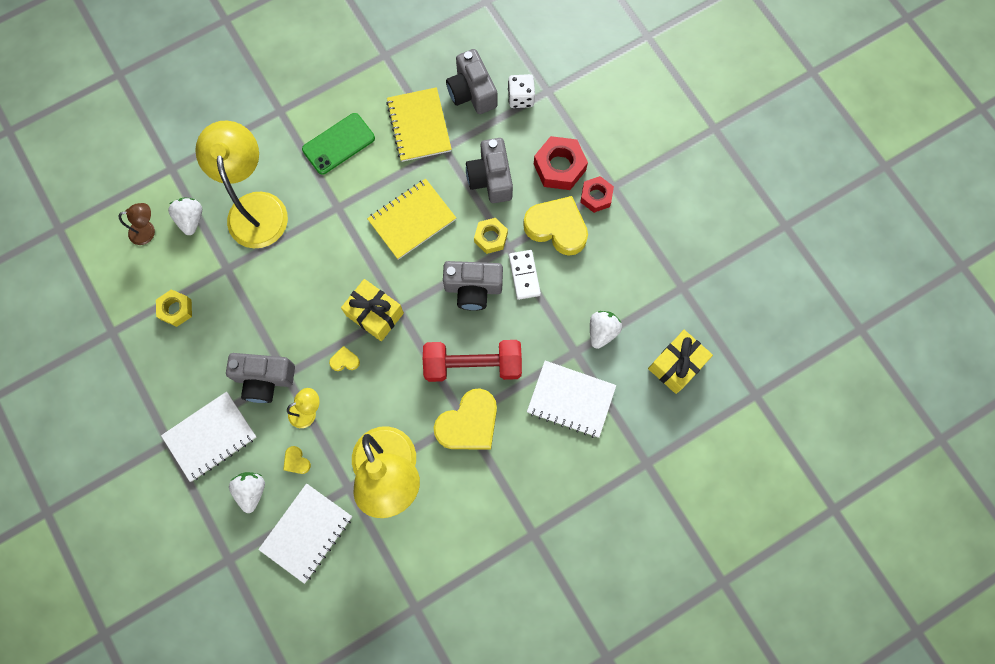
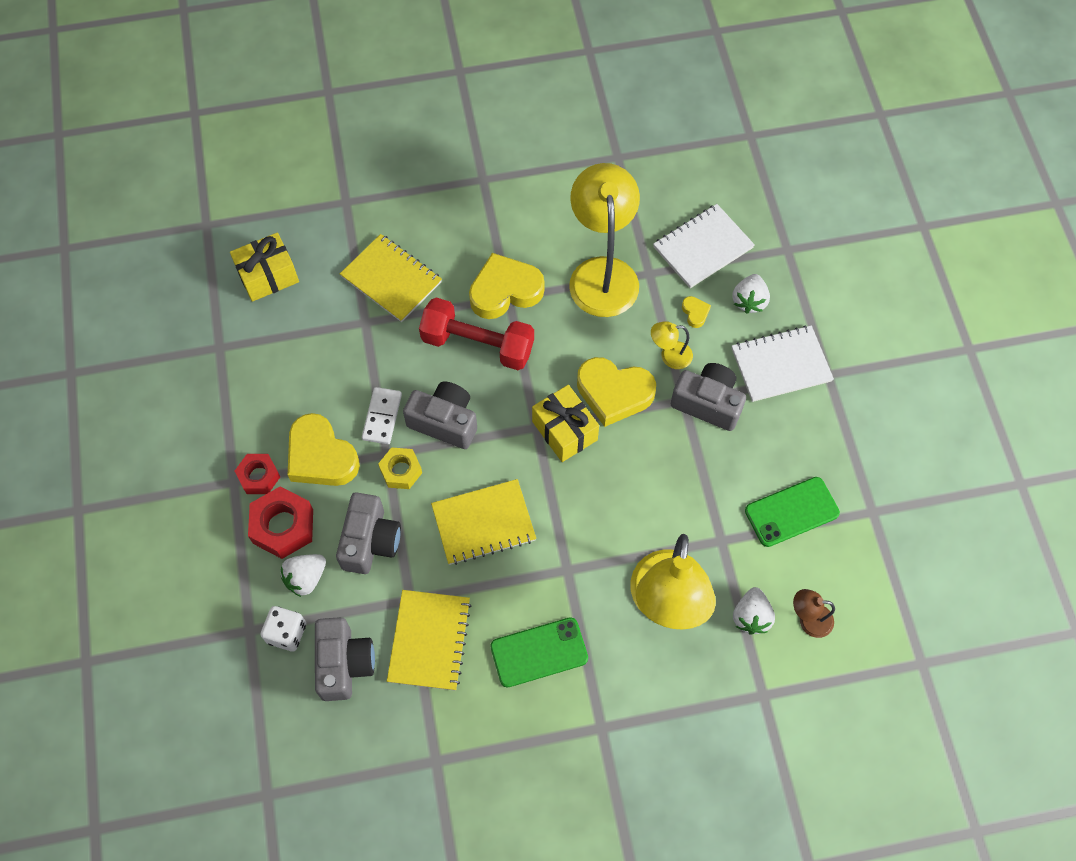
camera: 160 degrees left, 10 degrees down
(176, 309) = (791, 512): yellow nut -> green phone
(345, 361) = (614, 393): yellow heart -> yellow heart, size x2.34
(571, 399) = (391, 279): white notebook -> yellow notebook
(602, 331) = (327, 332): white strawberry -> white strawberry (306, 578)

